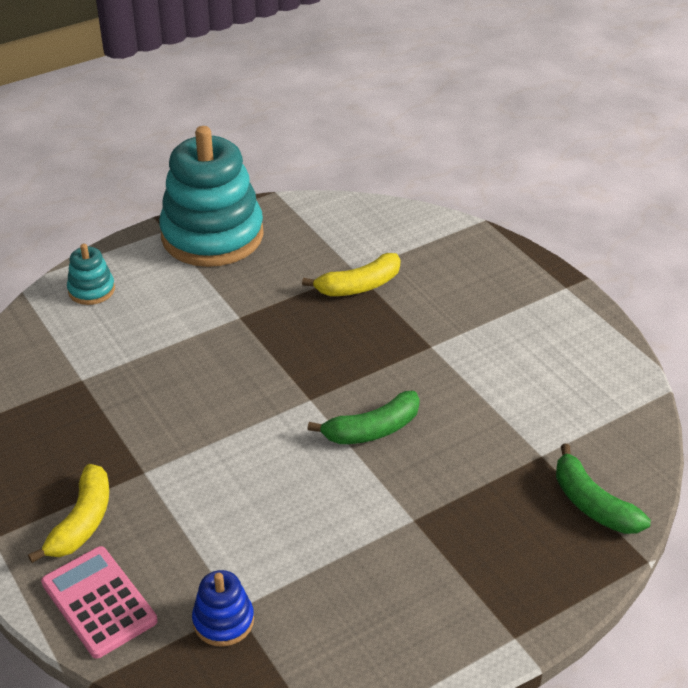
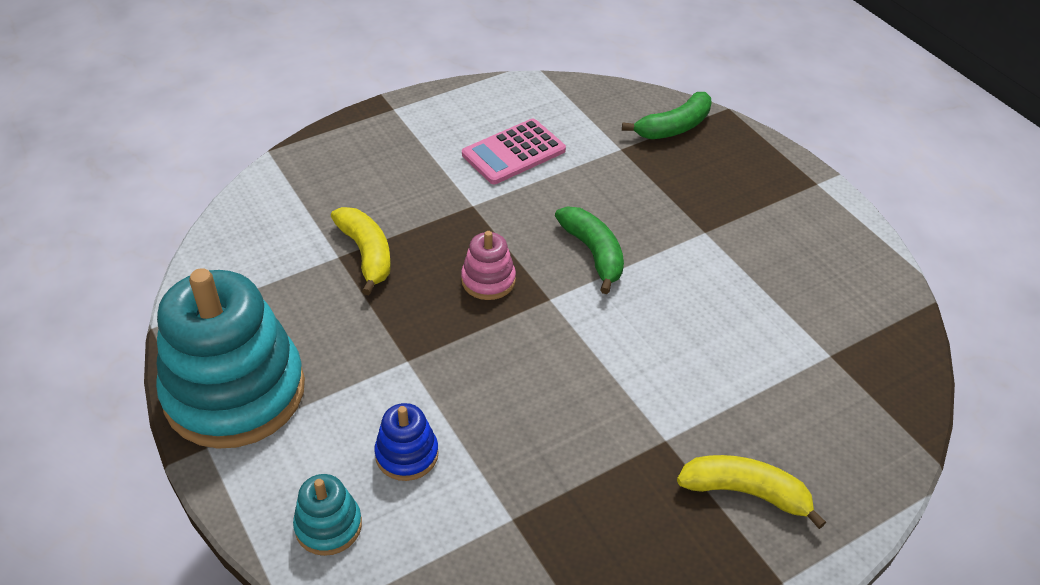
camera: 90 degrees left, 5 degrees up
(99, 602) = (848, 466): pink calculator -> pink calculator (513, 152)
(223, 621) = (846, 364): blue stacking toy -> blue stacking toy (407, 454)
(331, 359) = (488, 280): none -> pink stacking toy

